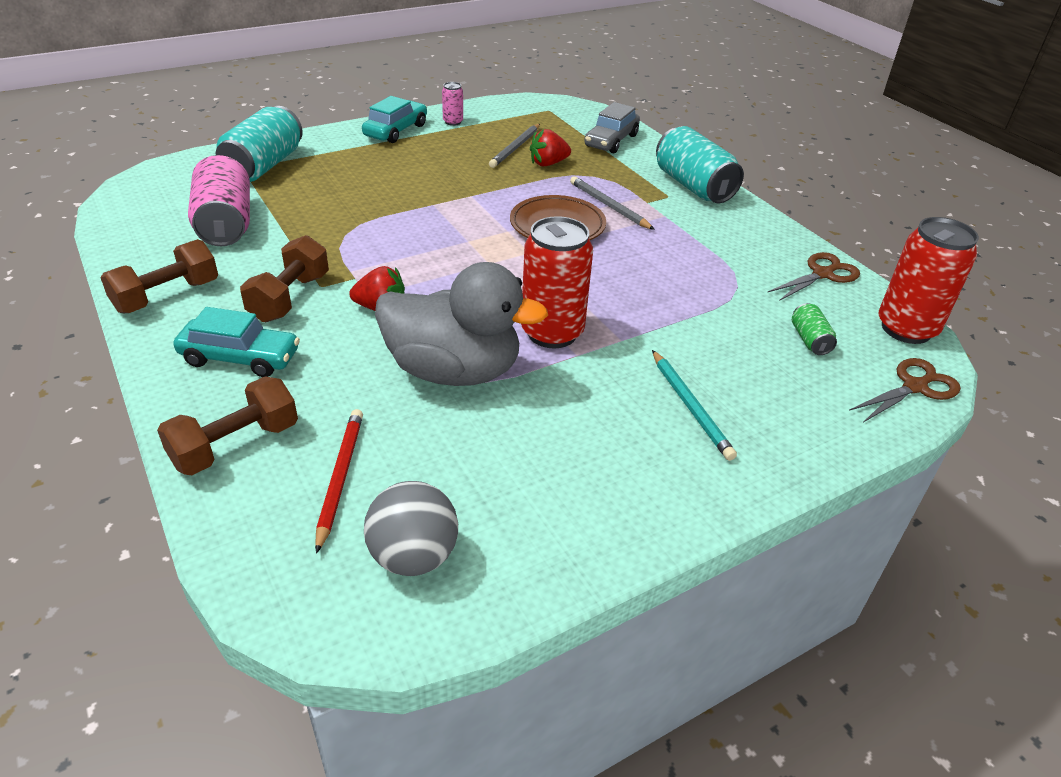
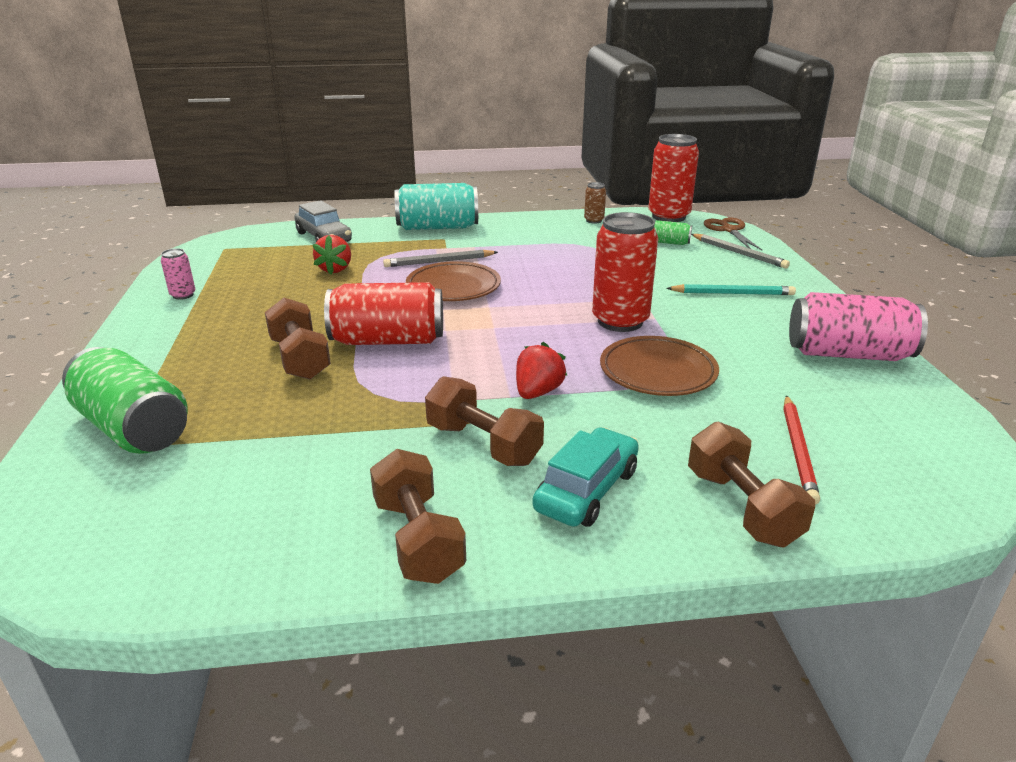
camera: 65 degrees left, 10 degrees down
(225, 224) = (266, 474): pink can -> pink can (848, 354)
(264, 166) = (133, 428): turquoise can -> green can
(339, 478) = (798, 450): red pencil -> red pencil turned 105 degrees counterclockwise
(381, 192) = (300, 359): none -> brown dumbbell
(396, 131) = (158, 328): turquoise car -> none
(413, 556) = (896, 428): grey ball -> none
(432, 220) = (388, 340): none -> red can
(454, 371) = (657, 372): grey duck -> brown plate
(515, 148) = (285, 277): grey pencil -> grey pencil (739, 253)
(822, 274) = (594, 220): brown scissors -> brown can

